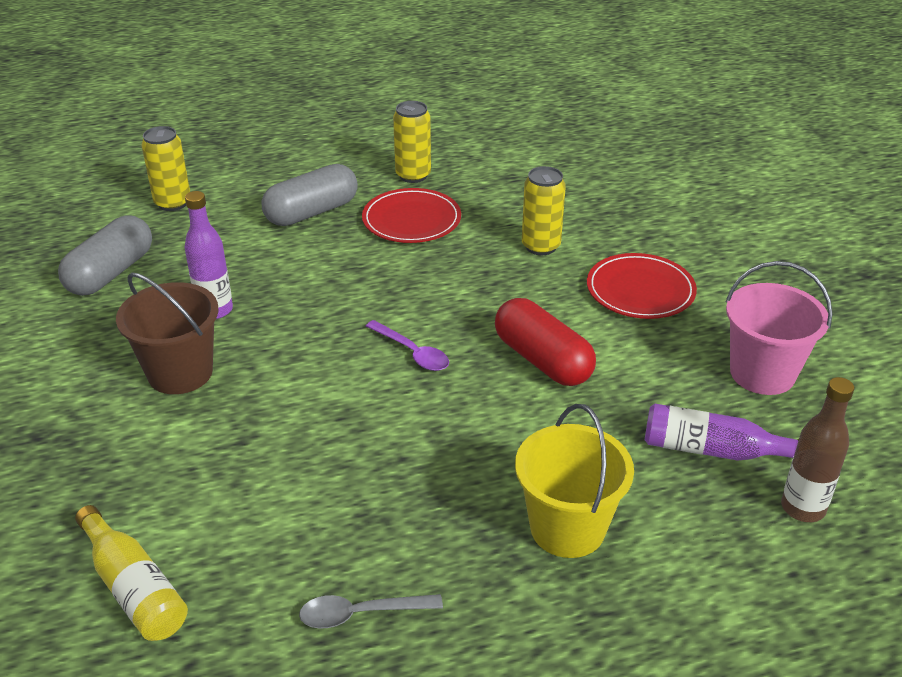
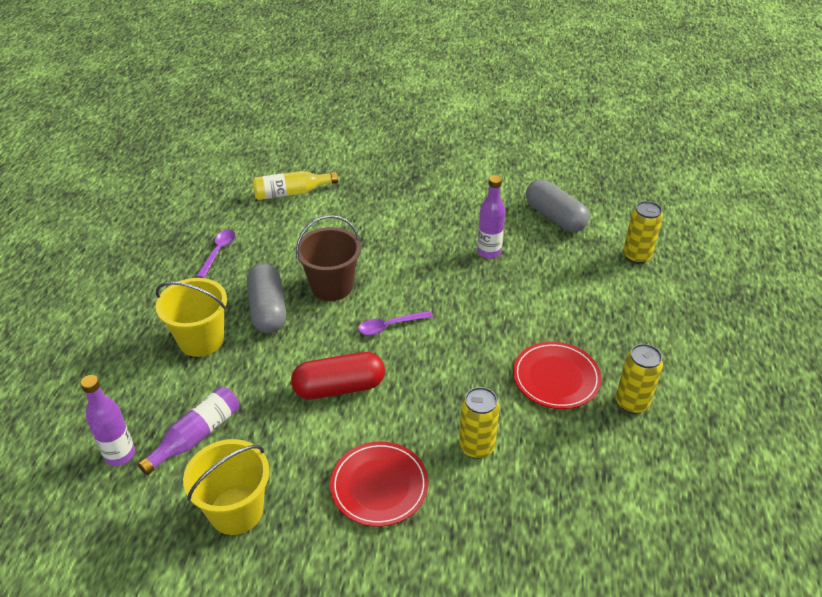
camera: 115 degrees right, 5 degrees up
(180, 373) = (434, 228): brown bucket -> brown bucket (332, 286)
(311, 212) = (593, 323): grey capsule -> grey capsule (268, 309)
(360, 614) = (218, 252): grey spoon -> purple spoon
(762, 373) = (236, 510): pink bucket -> yellow bucket
(803, 508) = (120, 454): brown bottle -> purple bottle

